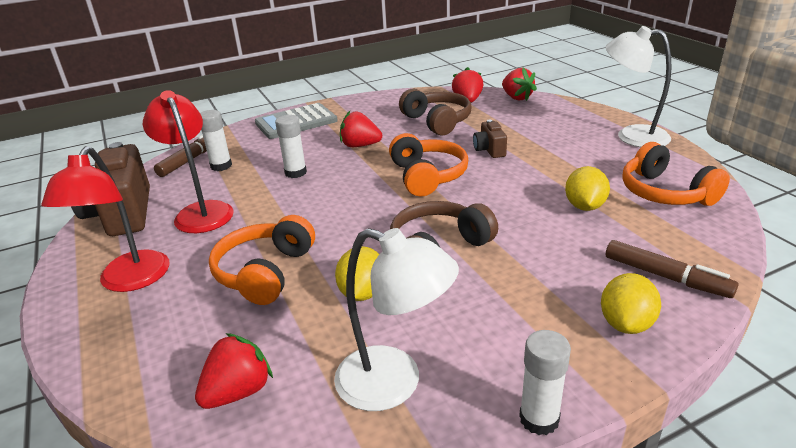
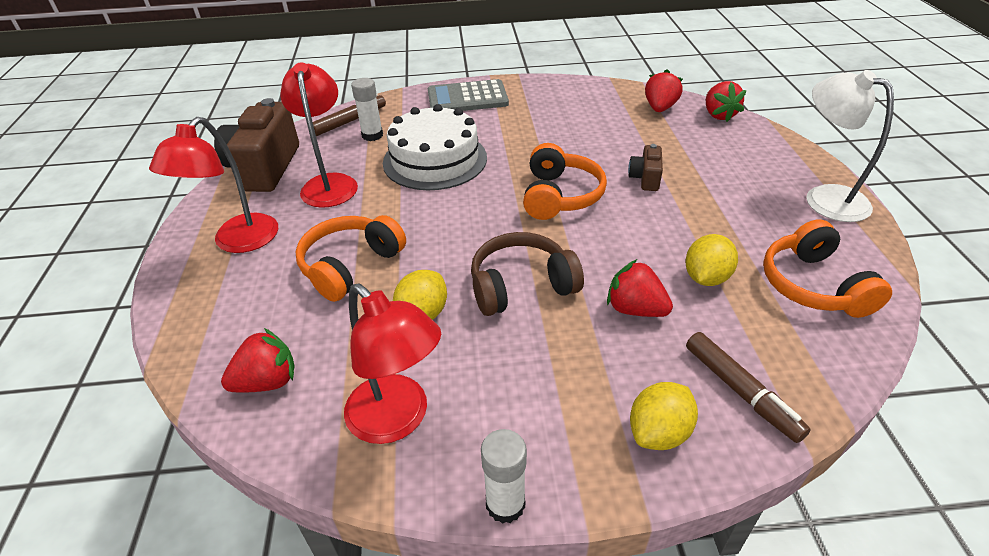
camera: 20 degrees right, 10 degrees up
(295, 173) = (435, 160): white glue stick -> white cake
(360, 146) = (514, 141): red strawberry -> red strawberry (635, 309)
(394, 383) = (398, 420): white lamp -> red lamp
(437, 121) = (610, 128): brown headphones -> none

